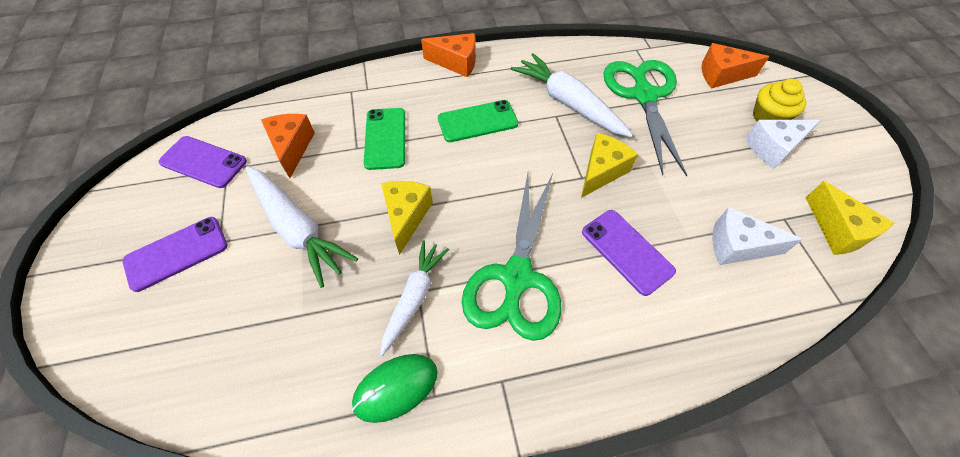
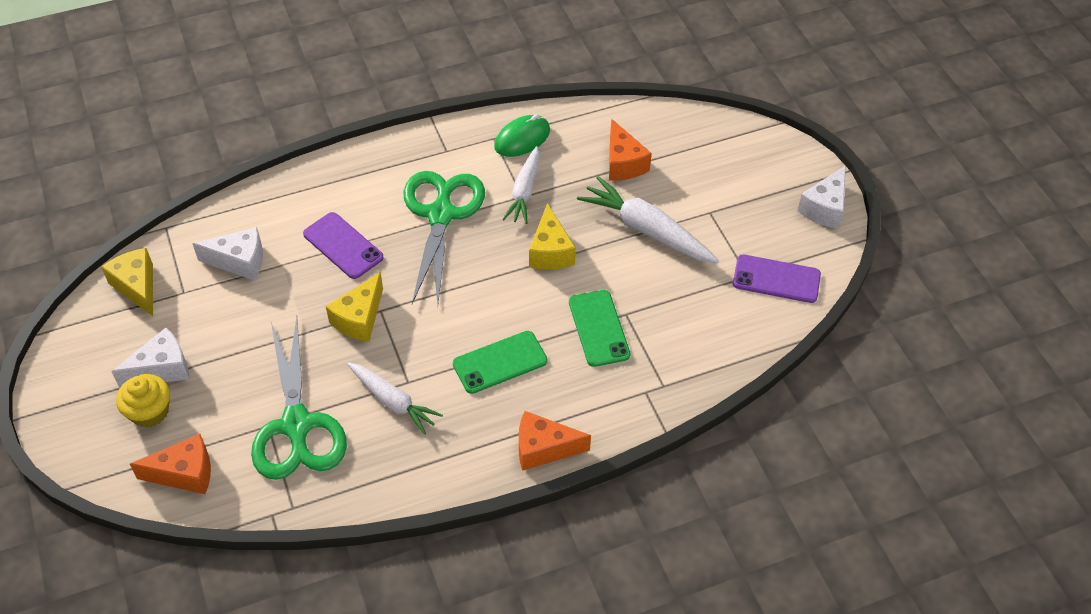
camera: 170 degrees right, 5 degrees down
(97, 230) = (824, 208): none -> white cheese
(176, 253) = (740, 199): purple phone -> none
(292, 148) = (694, 305): orange cheese -> orange cheese (623, 163)
(568, 103) = (393, 401): white carrot -> white carrot, size x0.66

